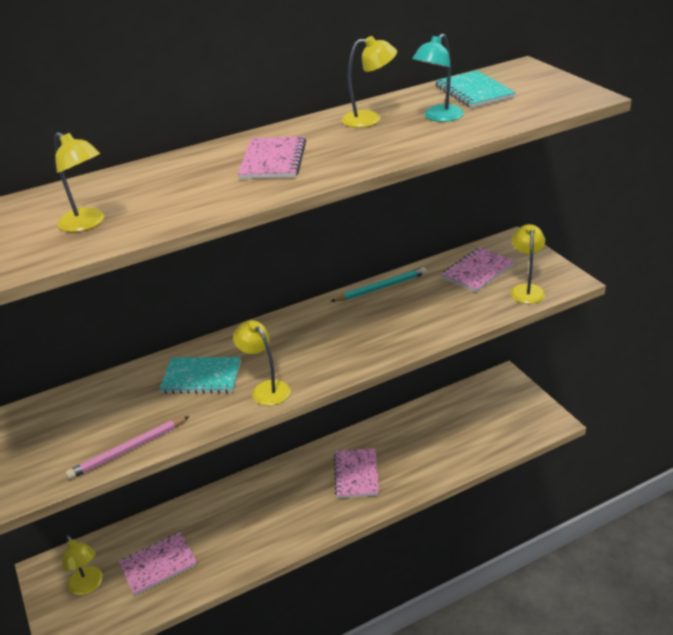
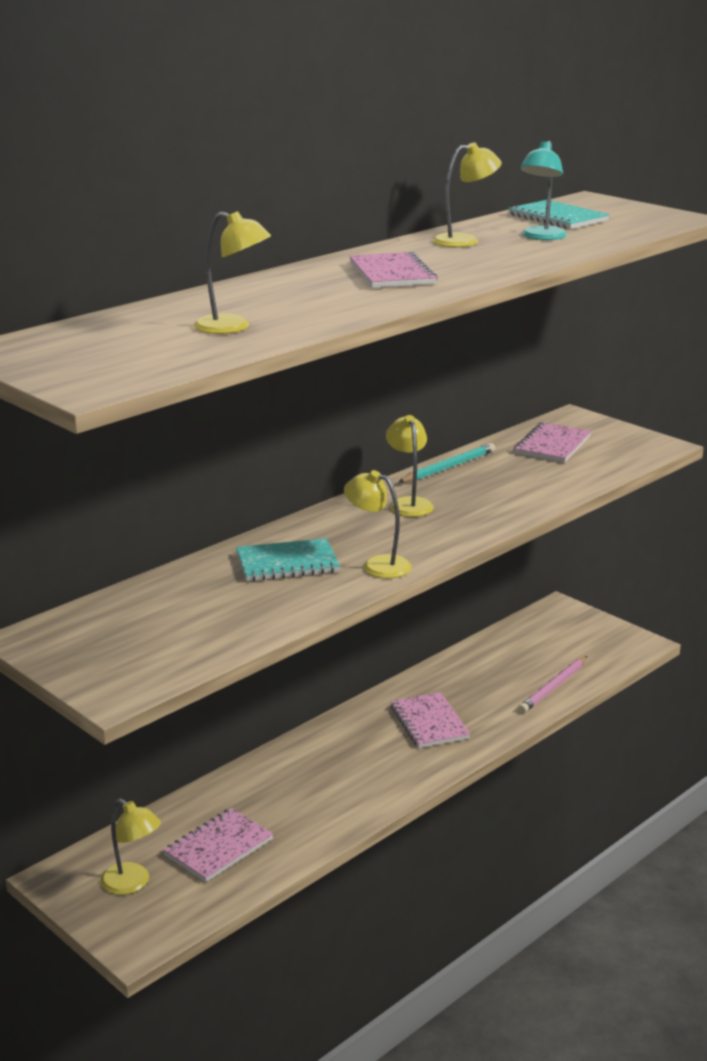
camera: 20 degrees left, 10 degrees down
(128, 450) = (247, 633): pink pencil -> pink pencil (553, 687)
(526, 290) = (620, 456): yellow lamp -> yellow lamp (409, 503)

